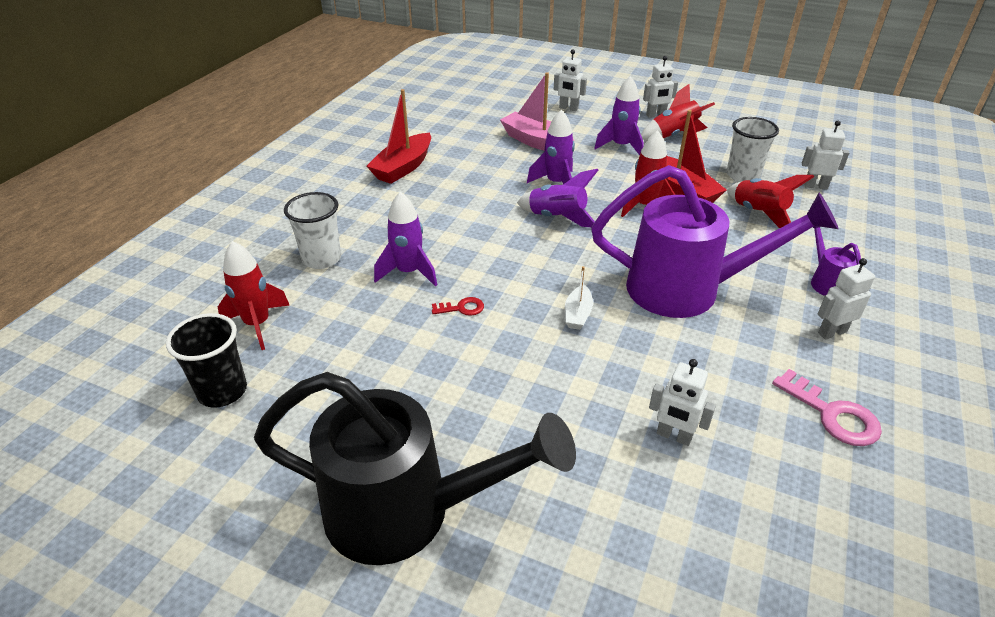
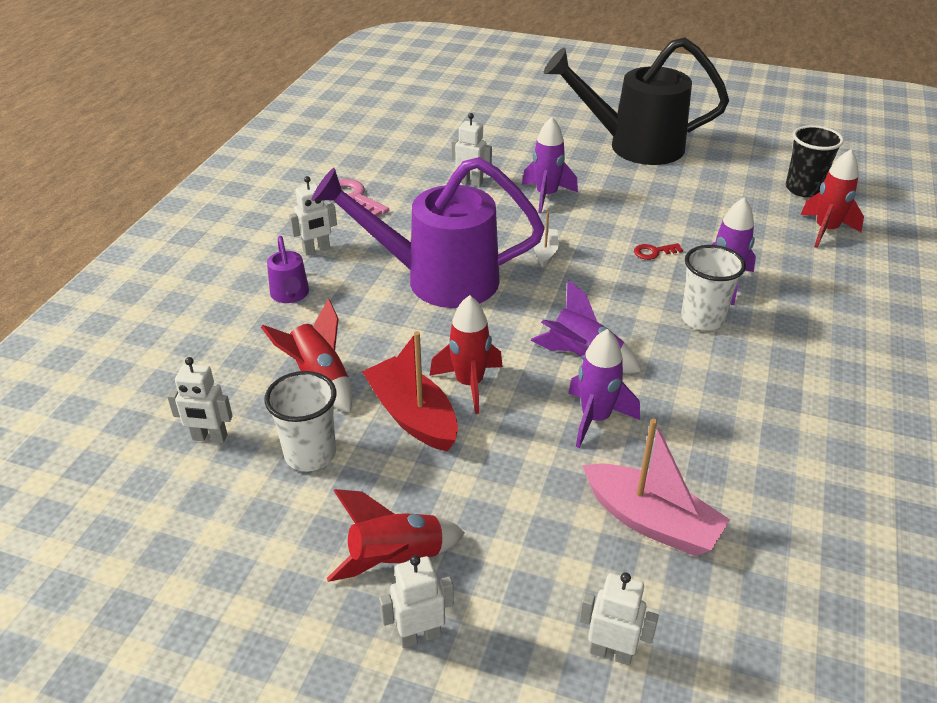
camera: 175 degrees right, 0 degrees up
(321, 259) = (826, 291): white cup -> white cup (702, 319)
(403, 167) = (838, 438): red boat -> none
(621, 146) = (497, 517): purple rocket -> purple rocket (546, 196)

